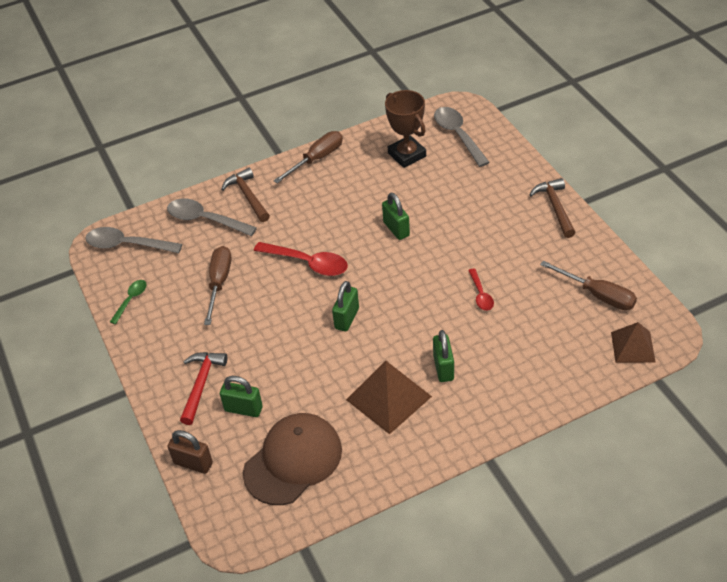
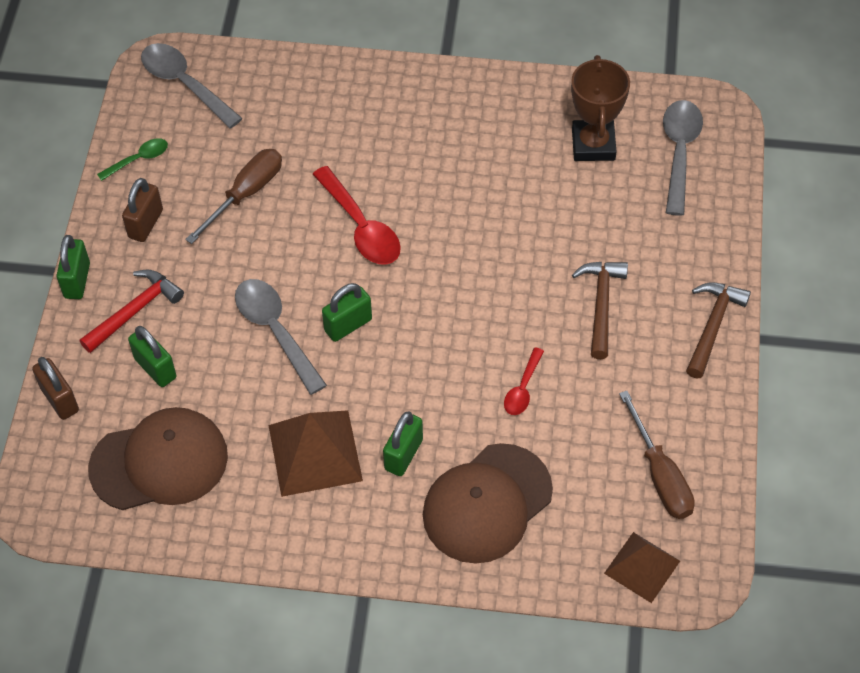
camera: 30 degrees right, 10 degrees up
(166, 332) = (145, 224): none -> brown padlock
(205, 220) = (292, 100): grey spoon -> grey spoon (275, 331)
(248, 196) = (363, 95): brown hammer -> brown hammer (601, 304)
(317, 159) = (481, 89): brown screwdriver -> none
(396, 229) = (497, 241): green padlock -> green padlock (77, 280)
(516, 365) = (487, 503): none -> brown cap

